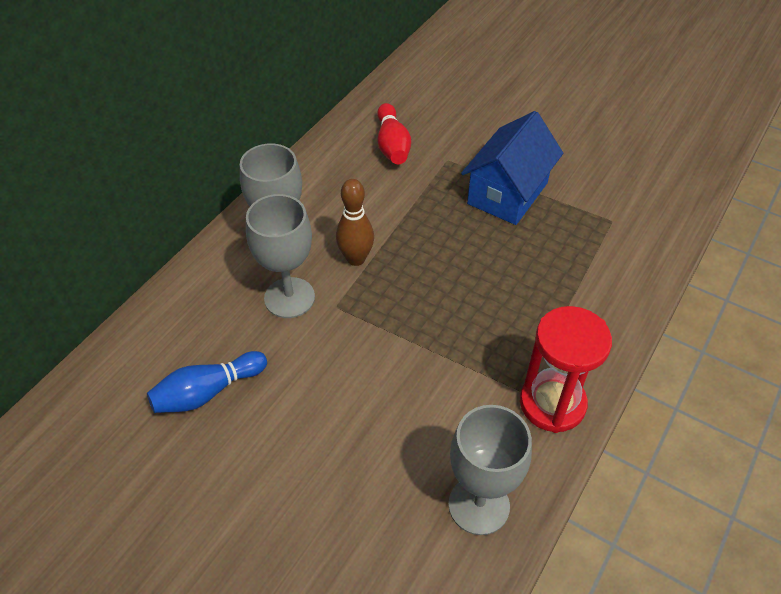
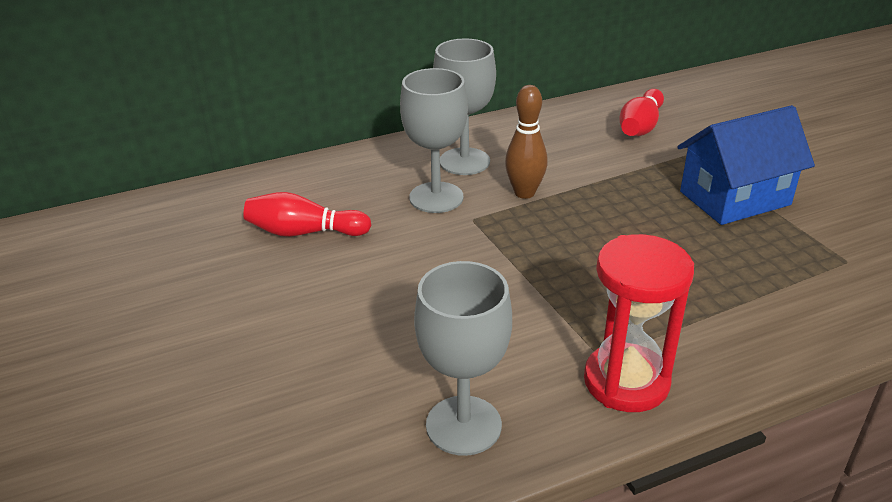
camera: 35 degrees right, 15 degrees down
(207, 392) = (304, 232): blue bowling pin -> red bowling pin

